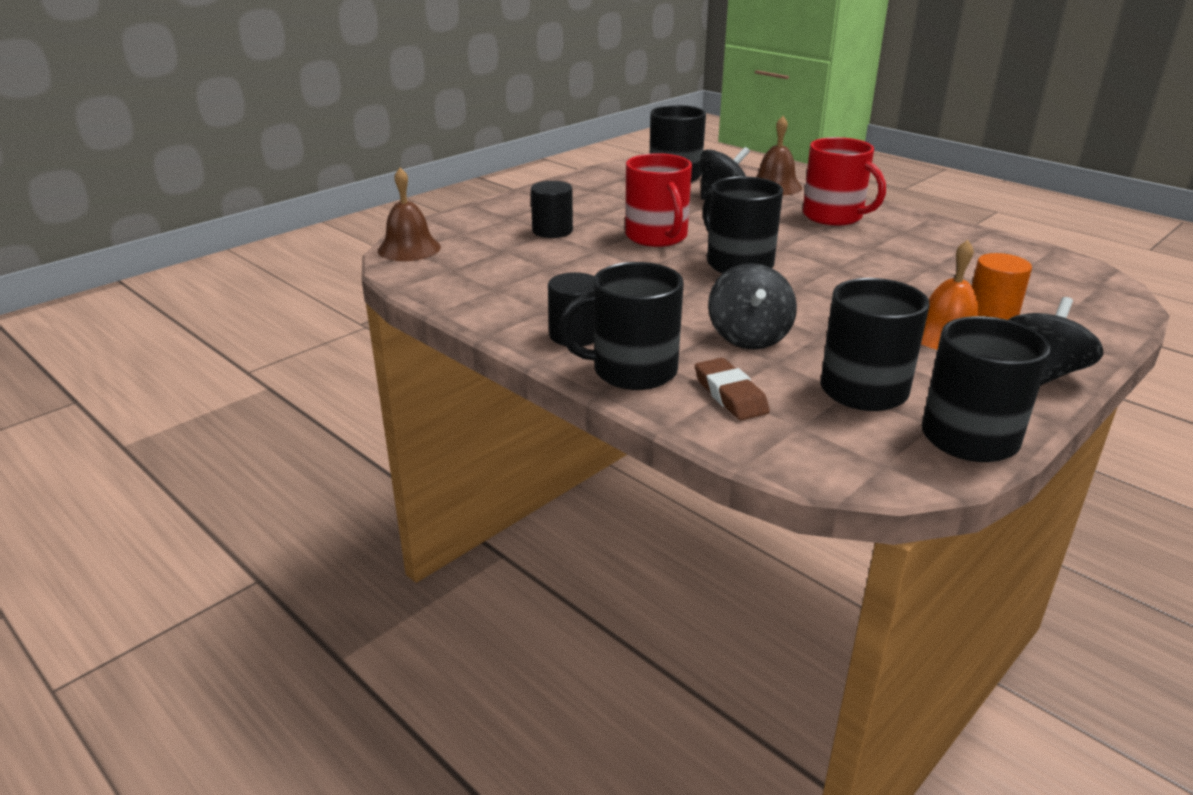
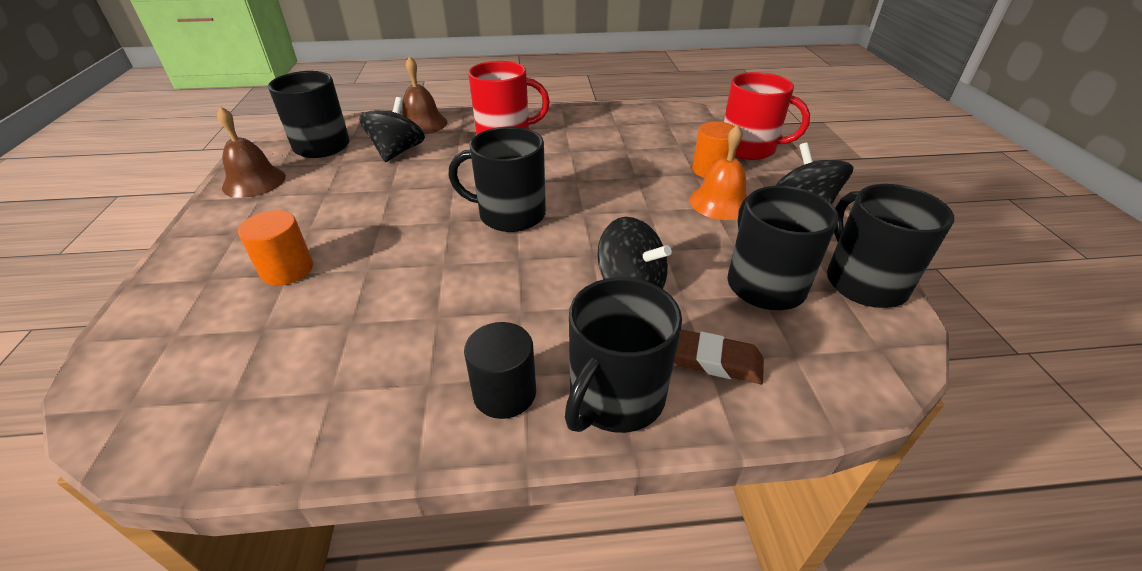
camera: 50 degrees left, 10 degrees up
(409, 249) = (122, 405): brown bell -> brown bell (254, 182)
(552, 231) = (287, 269): black cylinder -> orange cylinder
(657, 237) = (403, 222): red mug -> red mug (749, 148)

